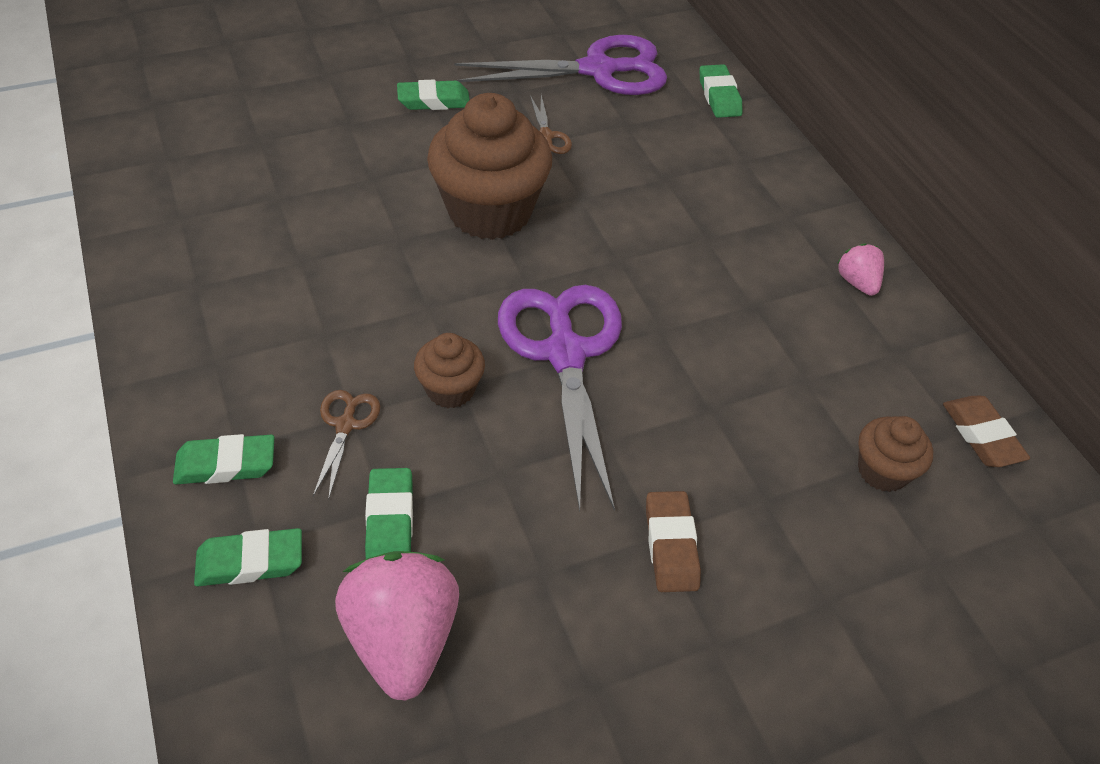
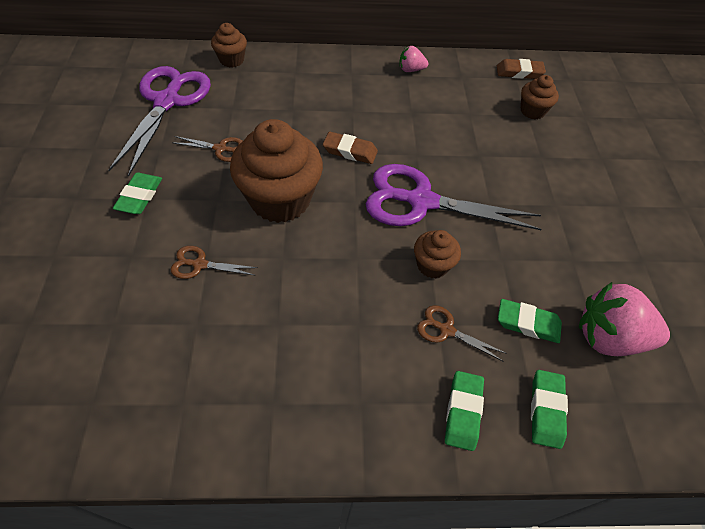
camera: 70 degrees left, 5 degrees up
(358, 175) = (200, 264): none -> brown scissors
(671, 545) = (563, 201): brown eraser -> brown eraser (350, 151)
(719, 96) = (232, 60): green eraser -> brown cupcake

